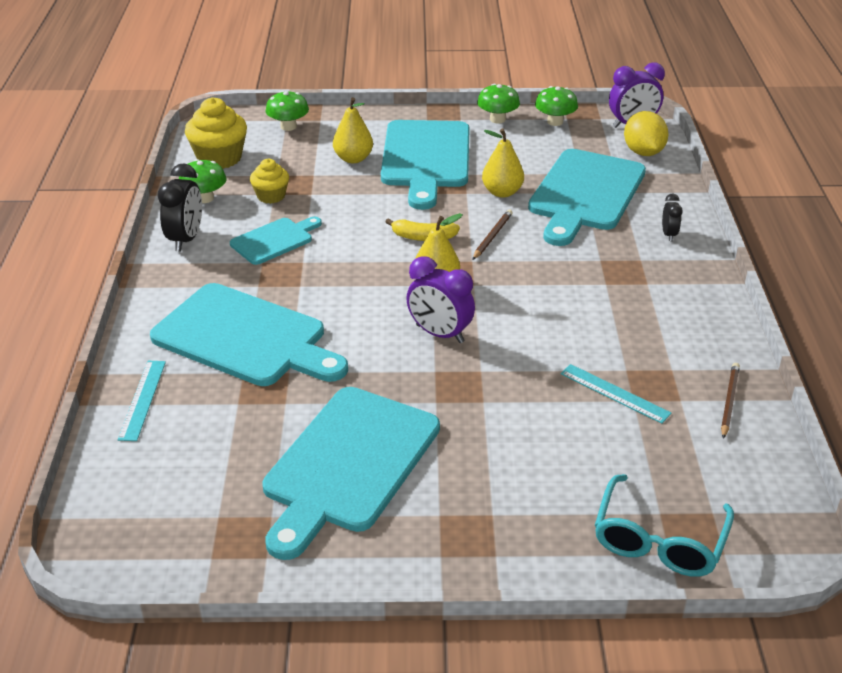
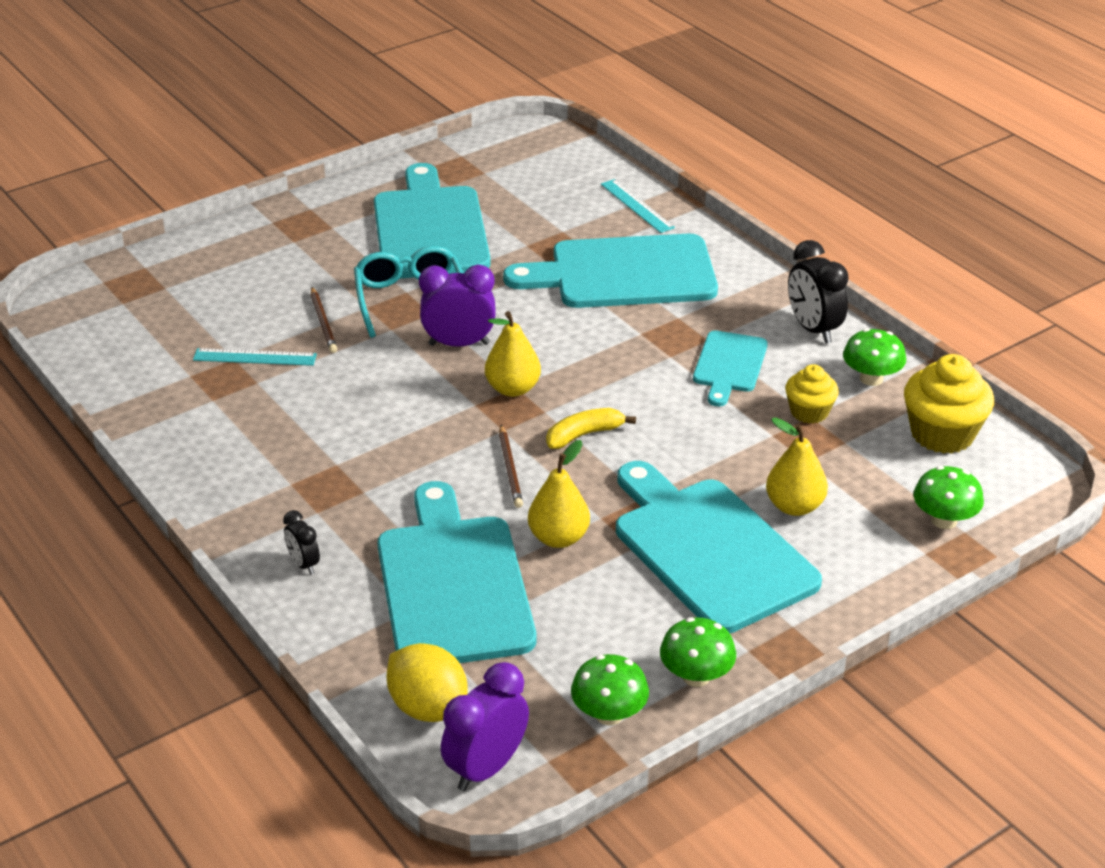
camera: 145 degrees right, 0 degrees up
(659, 540) = (157, 271): turquoise glasses -> turquoise glasses (410, 299)
(729, 401) = (143, 391): brown pencil -> brown pencil (323, 322)

